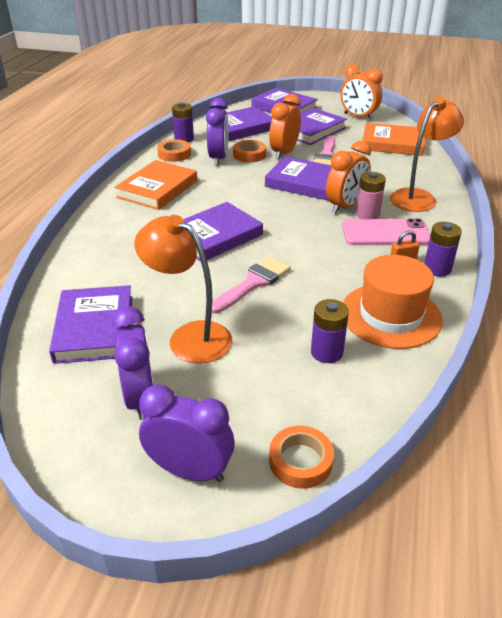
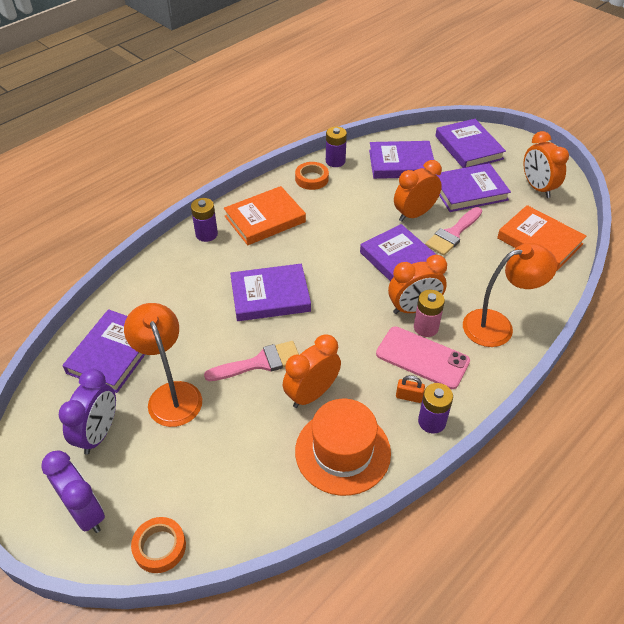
camera: 30 degrees right, 10 degrees up
(218, 158) = (347, 199): purple clock -> none
(249, 155) = (379, 204): orange tape -> none
(322, 287) = (312, 394): none -> orange clock
(326, 352) = (258, 462): purple battery -> purple battery (206, 234)

